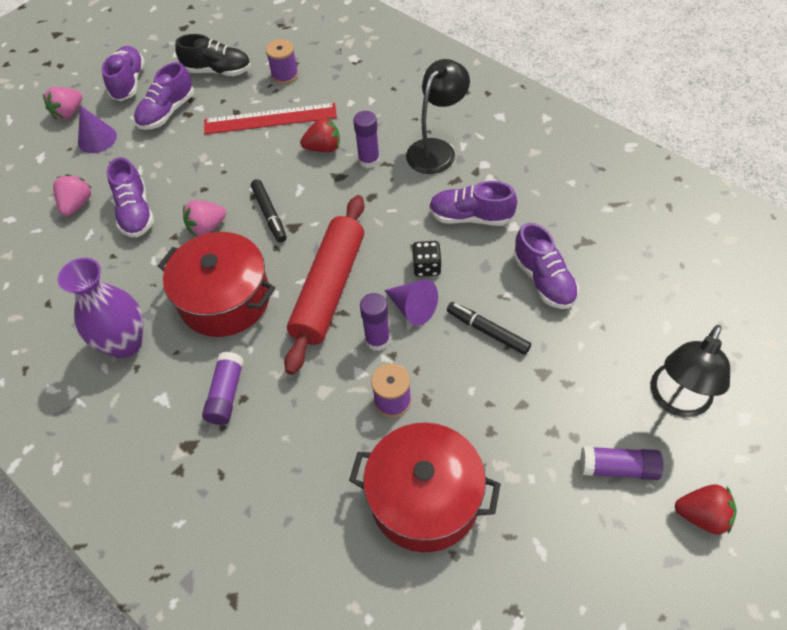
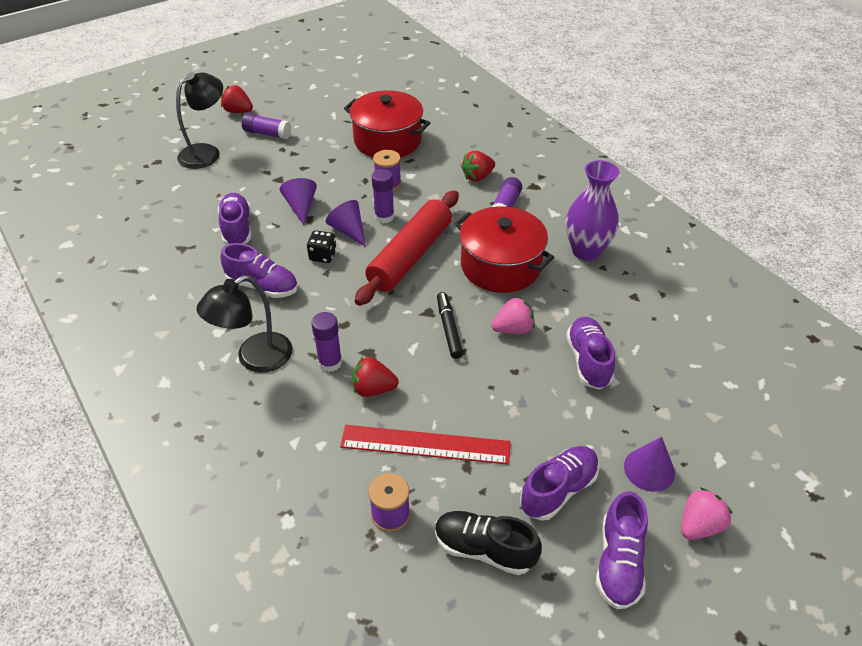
camera: 170 degrees left, 10 degrees down
(77, 204) = (656, 384): pink strawberry -> none
(270, 446) = (477, 177): none -> red strawberry
(487, 331) = (301, 207): black marker -> purple cone

